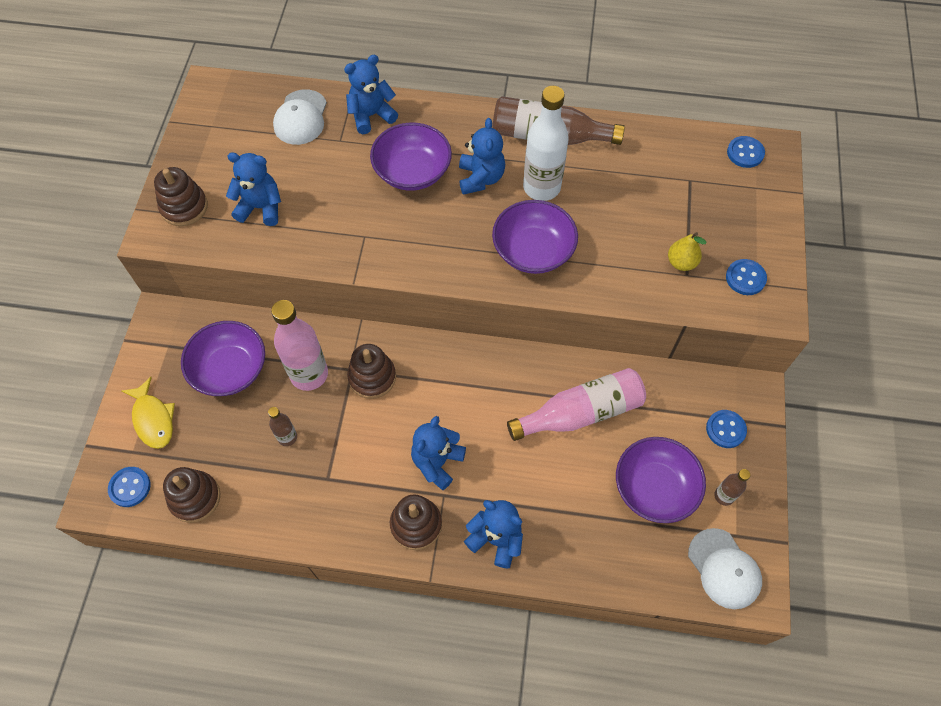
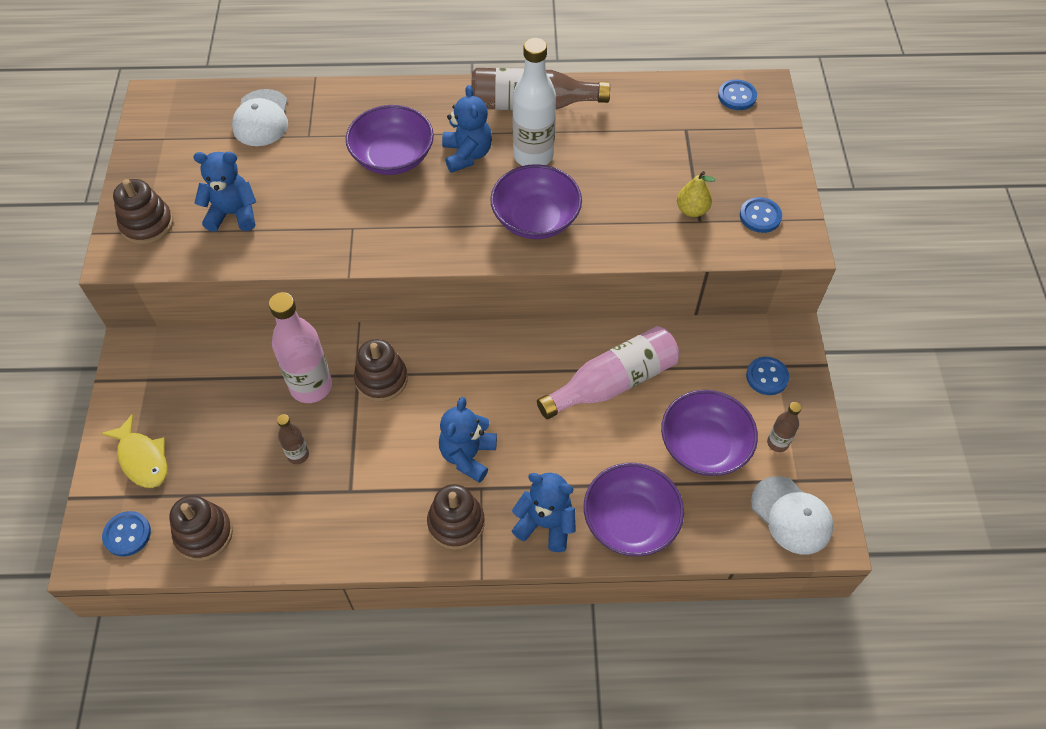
camera: 10 degrees left, 5 degrees down
(230, 369) = (221, 394): purple bowl -> purple bowl (630, 521)
(371, 115) = (338, 107): blue teddy bear -> none

